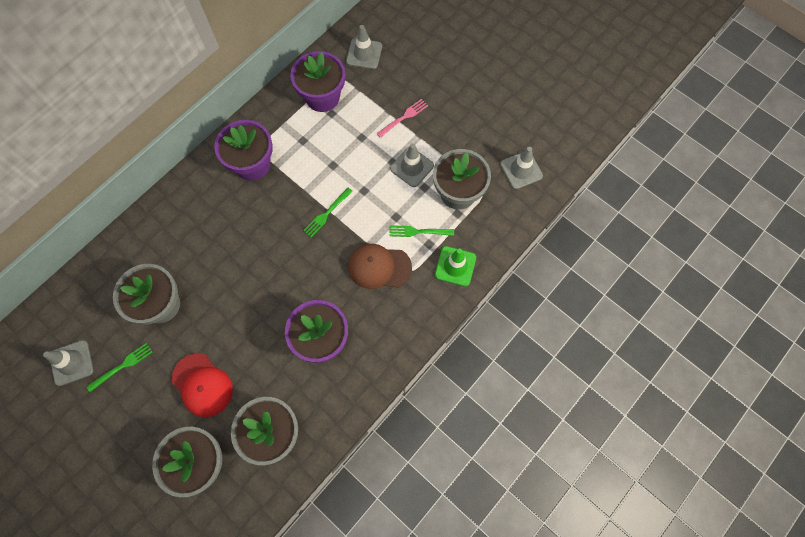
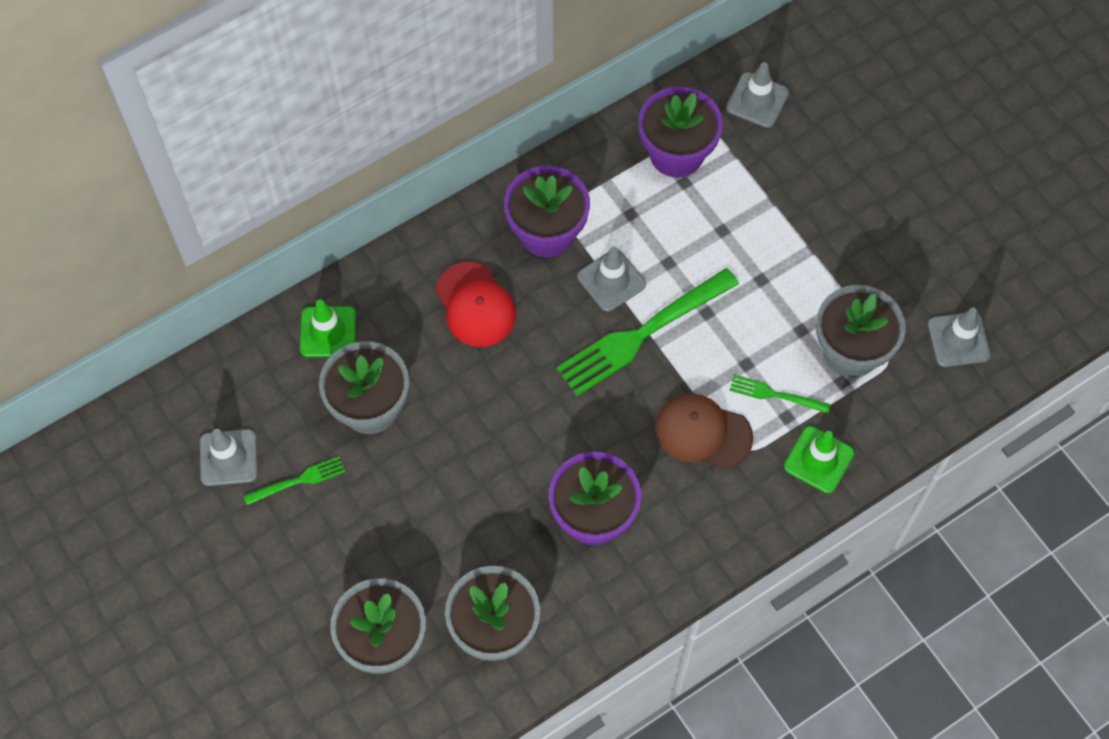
camera: 15 degrees right, 5 degrees down
(123, 262) = (328, 332): none -> green traffic cone
(202, 385) = (407, 536): red cap -> red cap (475, 305)
(327, 213) = (643, 334): green fork -> green fork, size x2.07
(403, 117) = (795, 215): pink fork -> none
(412, 167) = (789, 294): grey traffic cone -> grey traffic cone (611, 280)

